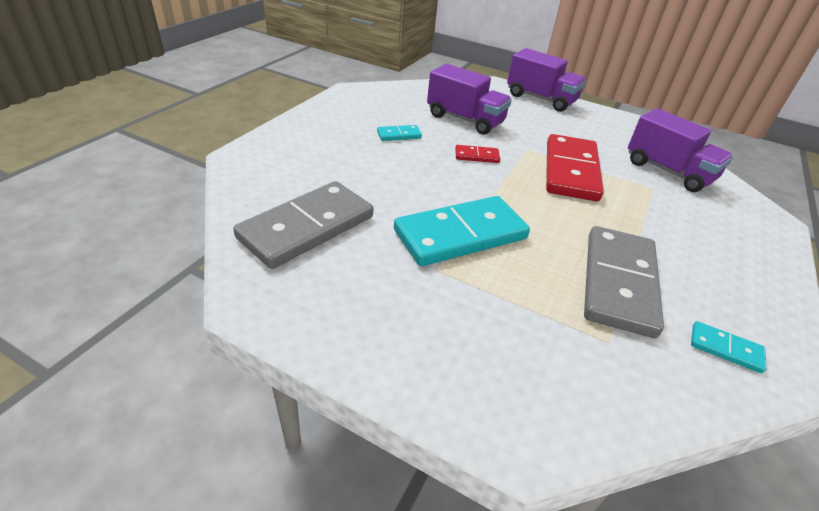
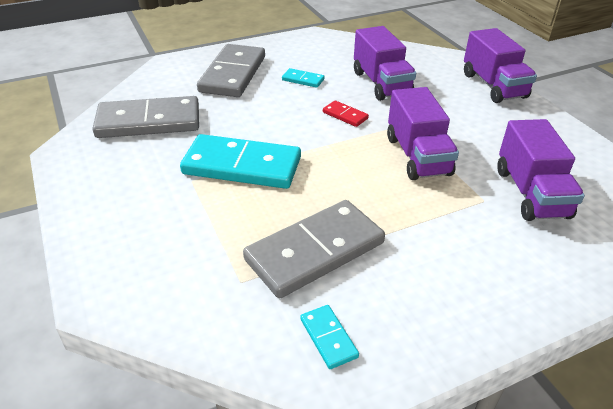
camera: 40 degrees right, 0 degrees up
(326, 149) = (233, 74): none -> grey domino
(571, 171) = (417, 156): red domino -> purple truck

